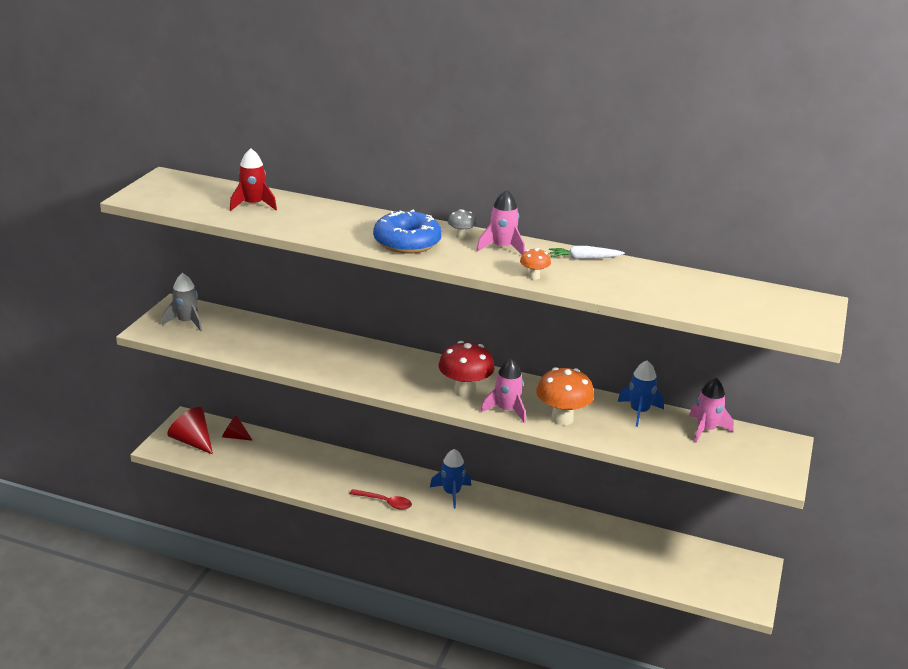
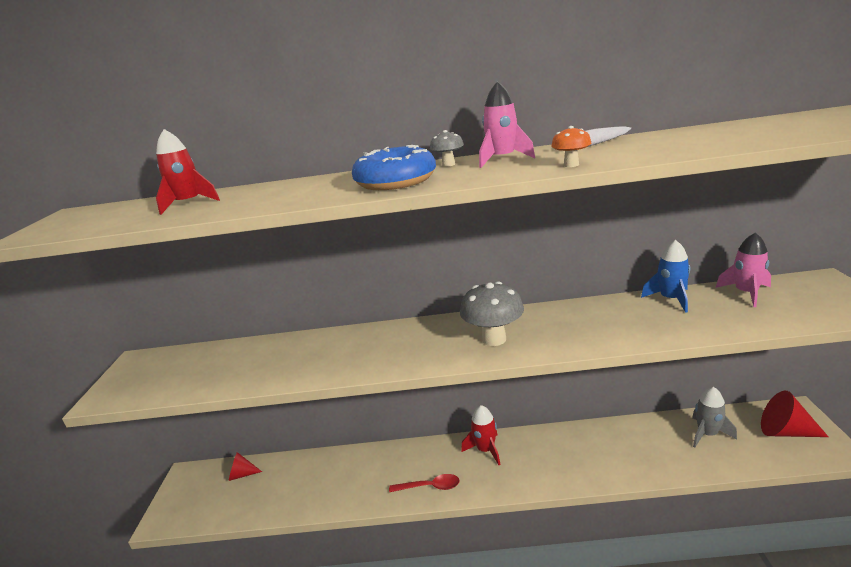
camera: 15 degrees left, 5 degrees down
(186, 322) = (150, 373): grey rocket -> grey rocket (707, 434)
(192, 441) = (197, 498): red cone -> red cone (785, 431)
(451, 493) = (485, 450): blue rocket -> red rocket
(465, 391) = (494, 339): red mushroom -> grey mushroom
(506, 410) = (552, 342): pink rocket -> none
(562, 419) = (613, 330): orange mushroom -> none

